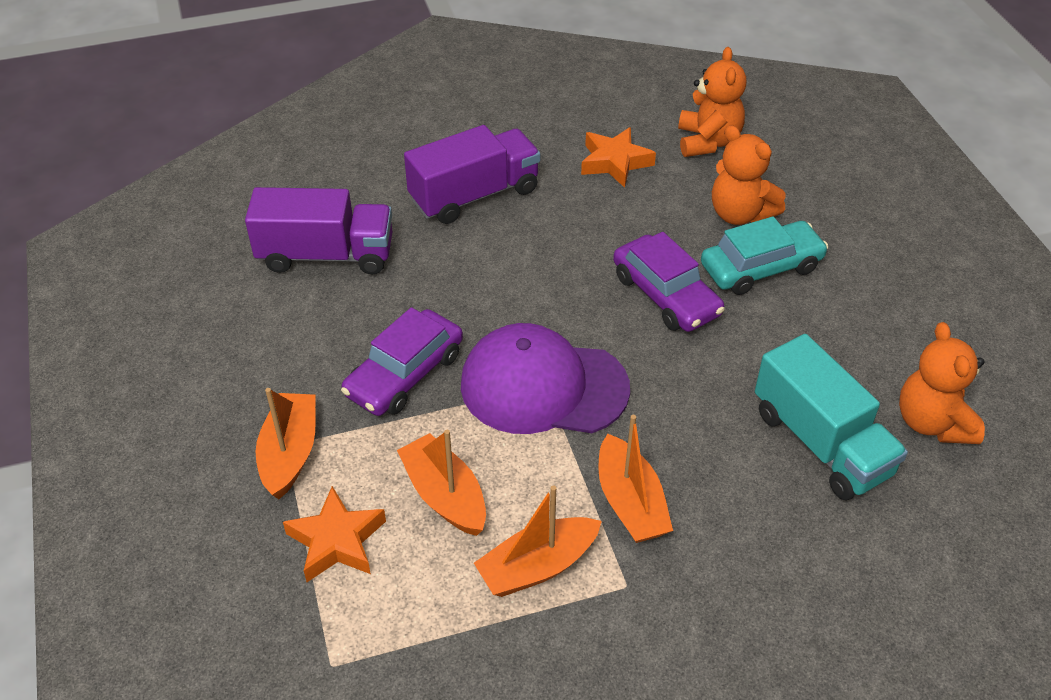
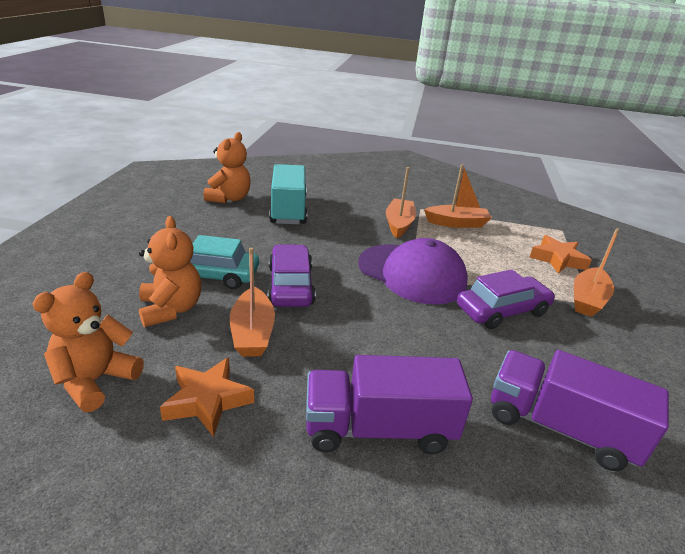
camera: 155 degrees left, 15 degrees down
(445, 495) = (493, 255): orange boat -> orange boat (252, 332)

